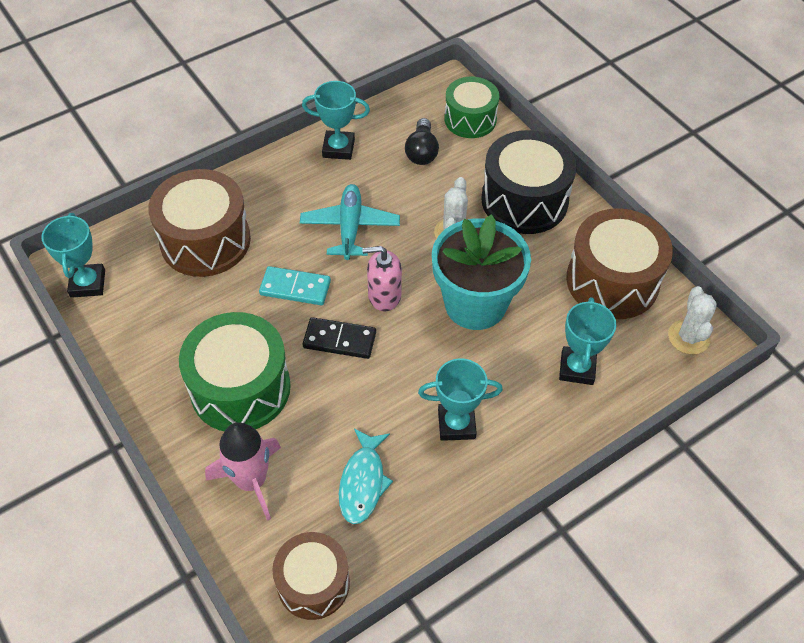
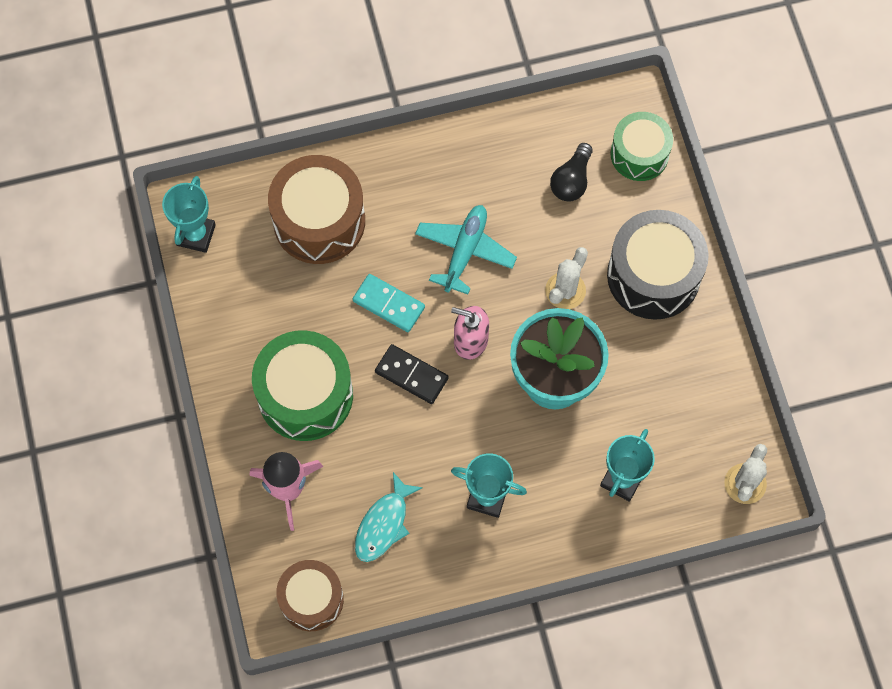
camera: 20 degrees right, 15 degrees up
(338, 148) = (487, 149): turquoise trophy -> none
(612, 281) = (700, 398): brown drum -> none

